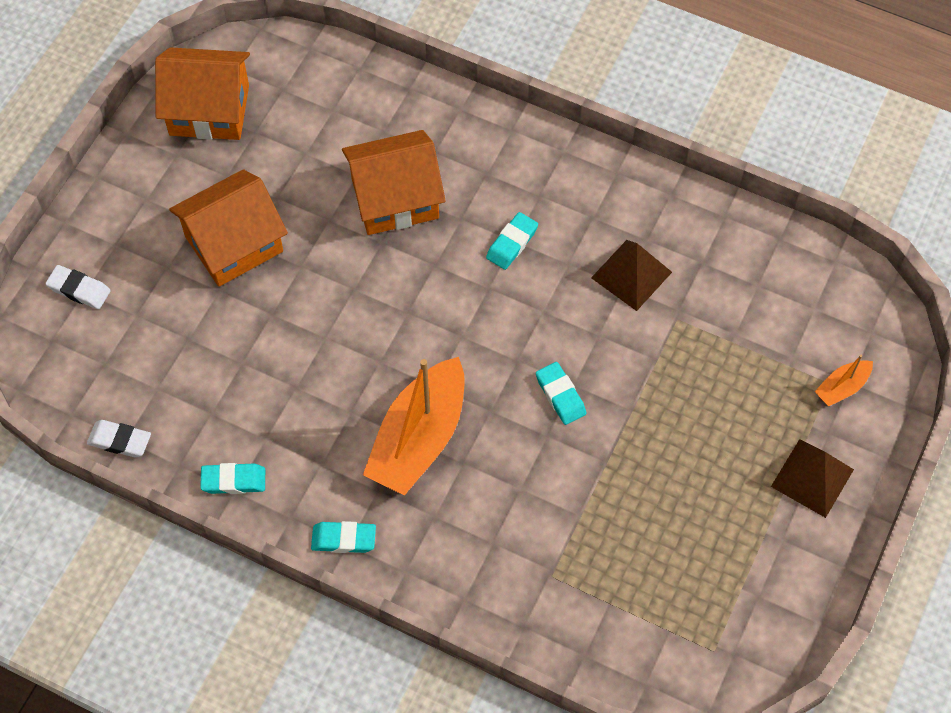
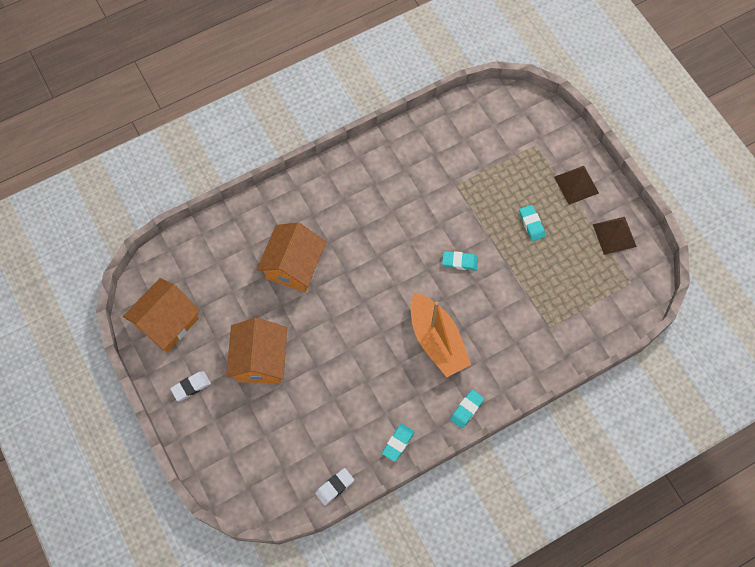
camera: 55 degrees left, 5 degrees up
(79, 290) = (227, 455): white eraser -> white eraser (191, 387)
(512, 243) = (361, 229): turquoise eraser -> turquoise eraser (531, 224)
(631, 275) = (418, 188): brown pyramid -> brown pyramid (614, 235)
(842, 387) = (541, 141): orange boat -> none

